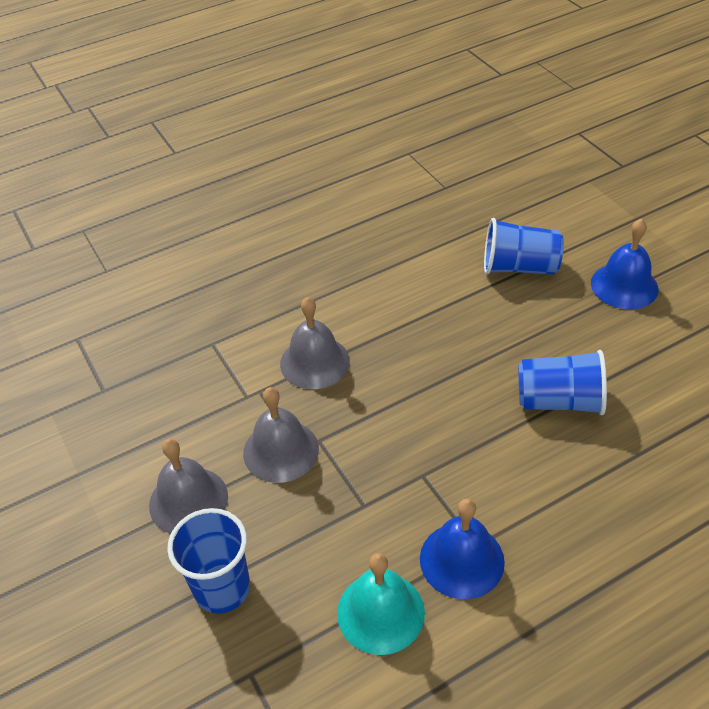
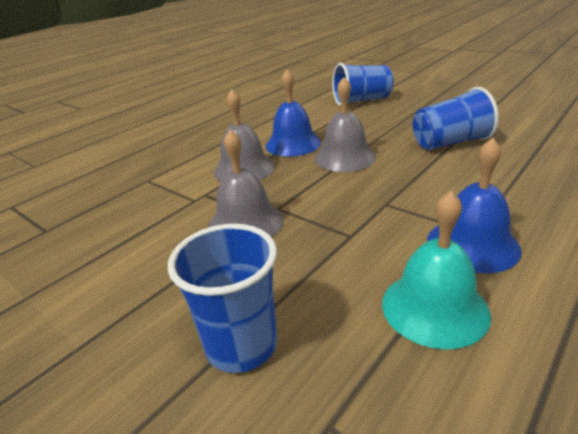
camera: 20 degrees left, 15 degrees down
(188, 500) = (166, 282): grey bell -> grey bell (345, 157)
(624, 285) = (436, 93): blue bell -> blue bell (293, 144)

